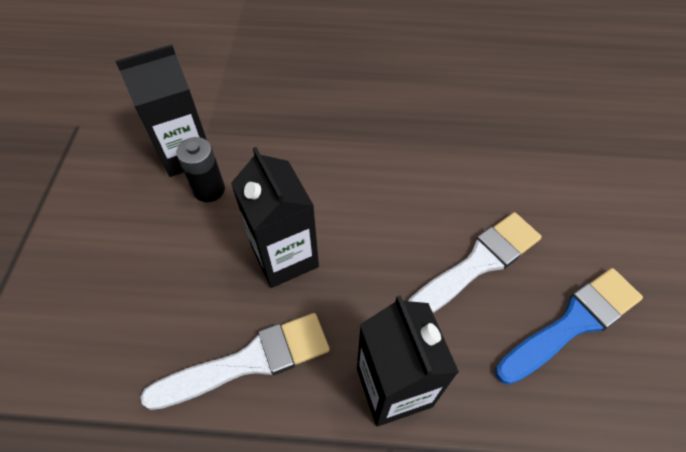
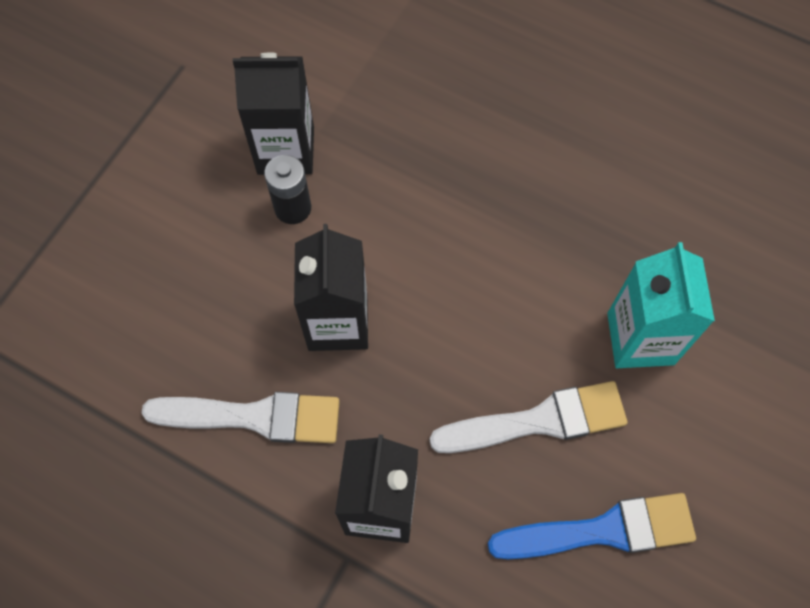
camera: 25 degrees right, 10 degrees up
(511, 179) = (640, 338): none -> turquoise carton

